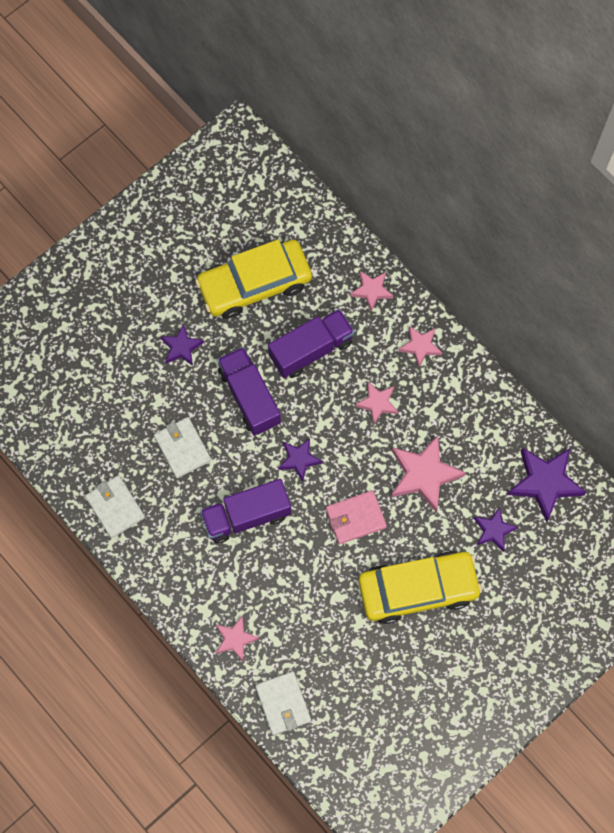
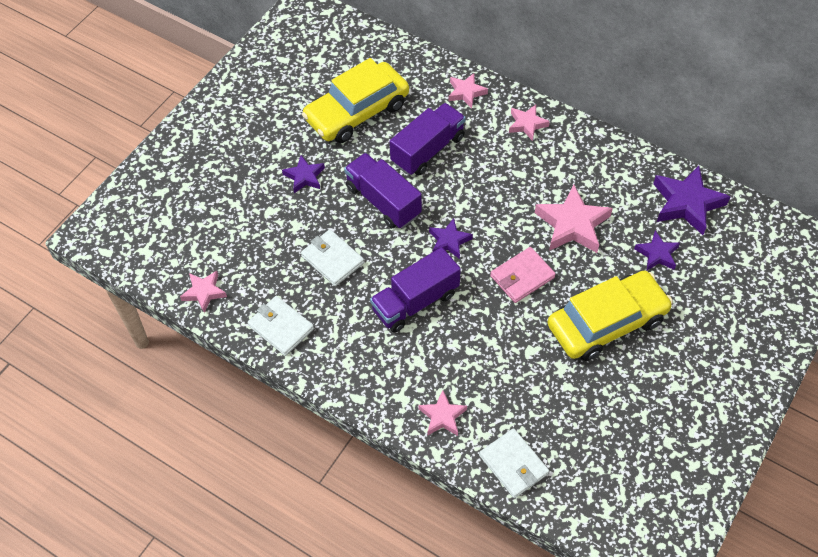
camera: 15 degrees left, 15 degrees down
(377, 403) = (505, 177): pink star -> pink star (204, 292)

